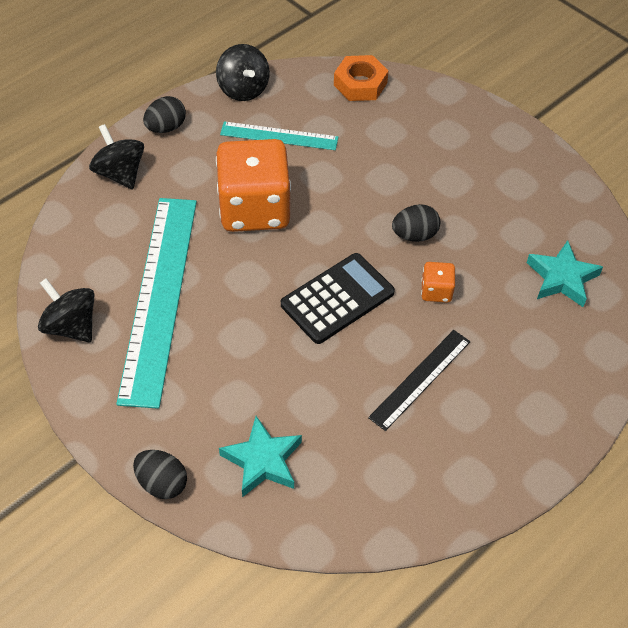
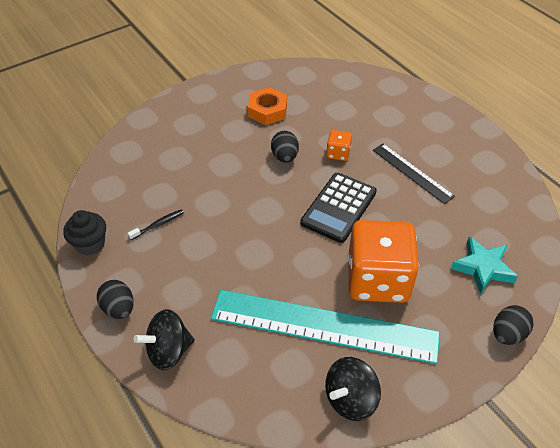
camera: 80 degrees left, 5 degrees down
(243, 89) = (90, 244): black spinning top -> black cupcake
(254, 209) = (238, 250): orange dice -> orange dice (377, 280)
(279, 136) = (158, 225): turquoise ruler -> black toothbrush
(337, 298) = (339, 208): black calculator -> black calculator turned 120 degrees counterclockwise
(360, 84) = (115, 165): orange nut -> orange nut (267, 111)
(562, 278) = (334, 93): turquoise star -> none

